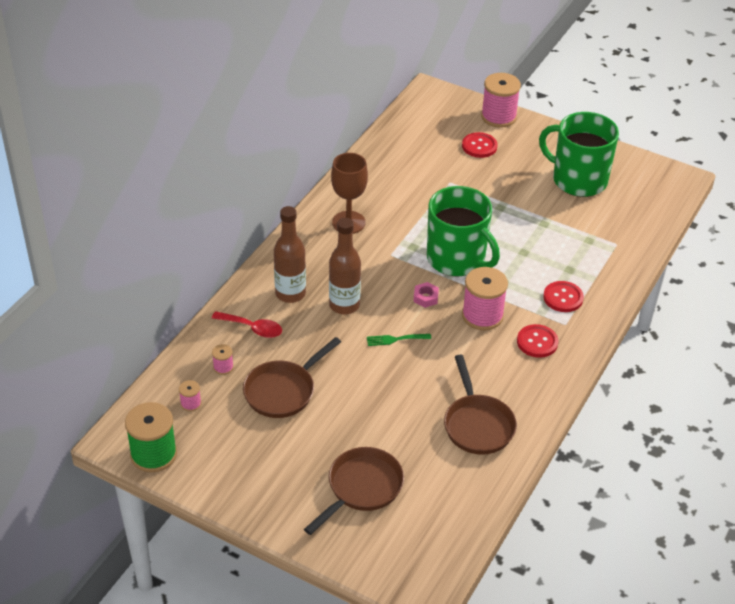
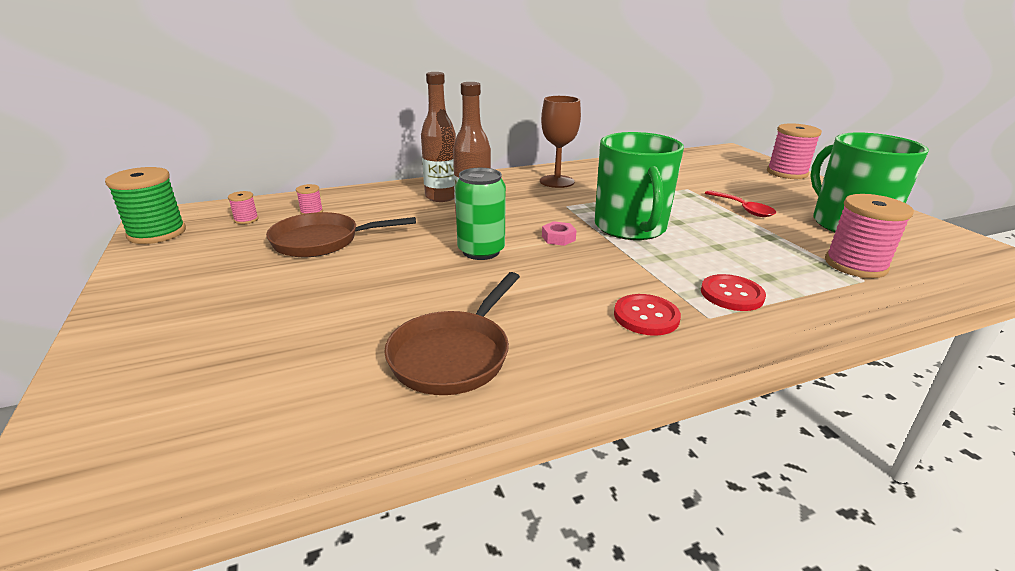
camera: 40 degrees right, 15 degrees down
(252, 328) = (376, 202): red spoon -> red spoon (743, 209)
(361, 488) = (229, 342): brown pan -> none
(395, 339) = (481, 251): green fork -> green can
(479, 146) = (746, 180): red button -> none
(482, 316) = (603, 270): pink spool -> pink spool (855, 265)

